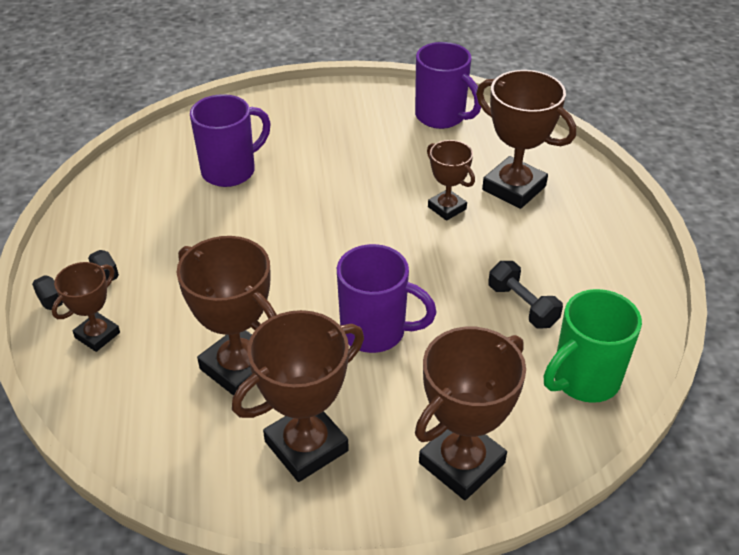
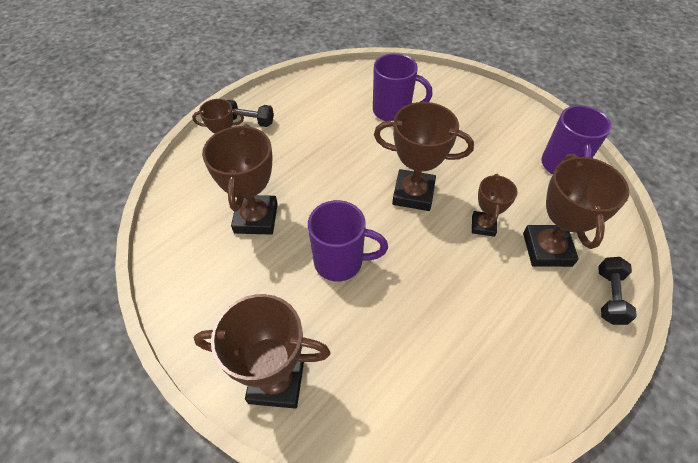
camera: 50 degrees right, 10 degrees up
(306, 446) = (226, 288): brown trophy -> brown trophy (413, 194)
(375, 331) = (340, 262): purple mug -> purple mug turned 60 degrees counterclockwise
(522, 306) = (443, 328): black dumbbell -> black dumbbell (609, 296)
(584, 380) = (413, 413): green mug -> none

